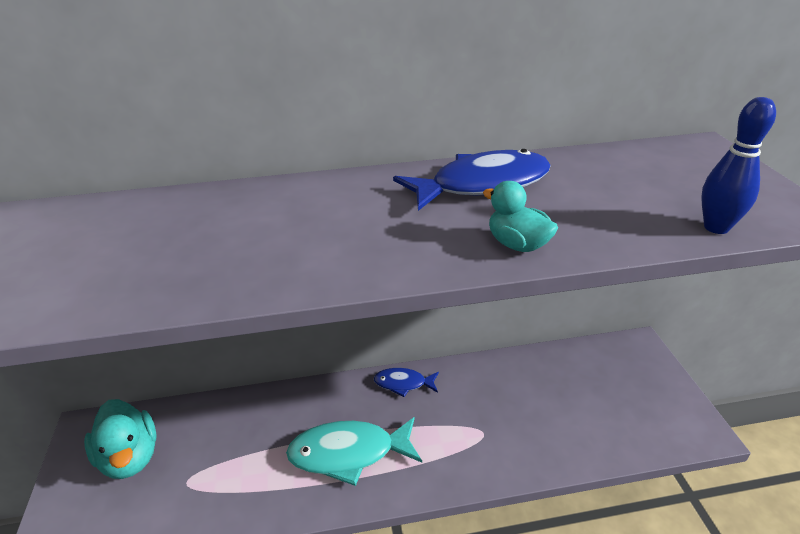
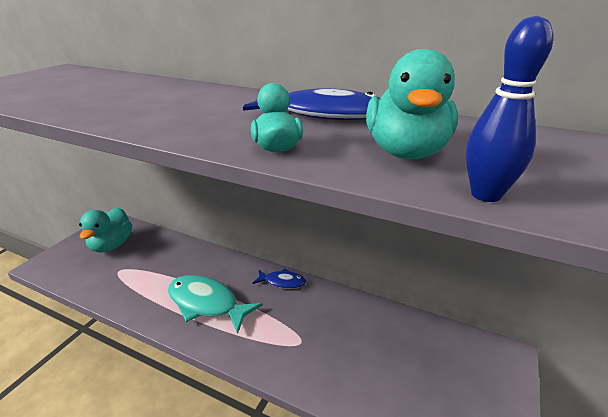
camera: 35 degrees right, 5 degrees down
(403, 383) = (282, 282): blue fish -> blue fish turned 150 degrees clockwise
(614, 206) = (406, 152): none -> turquoise duck

